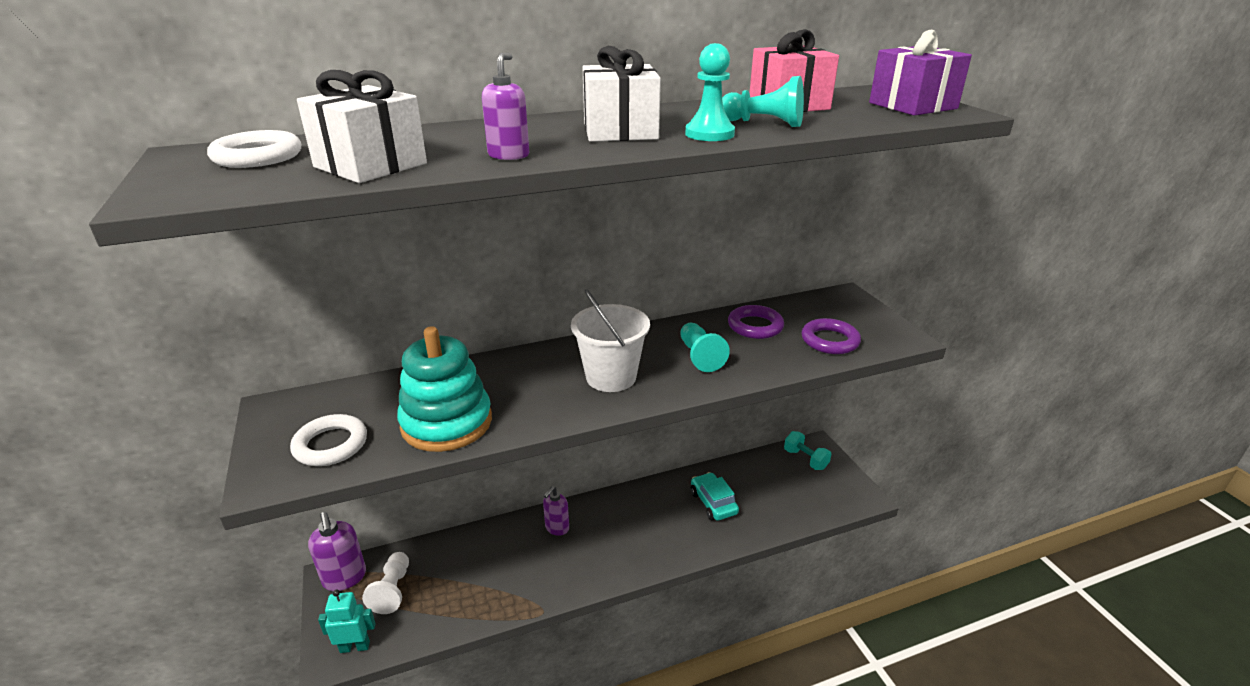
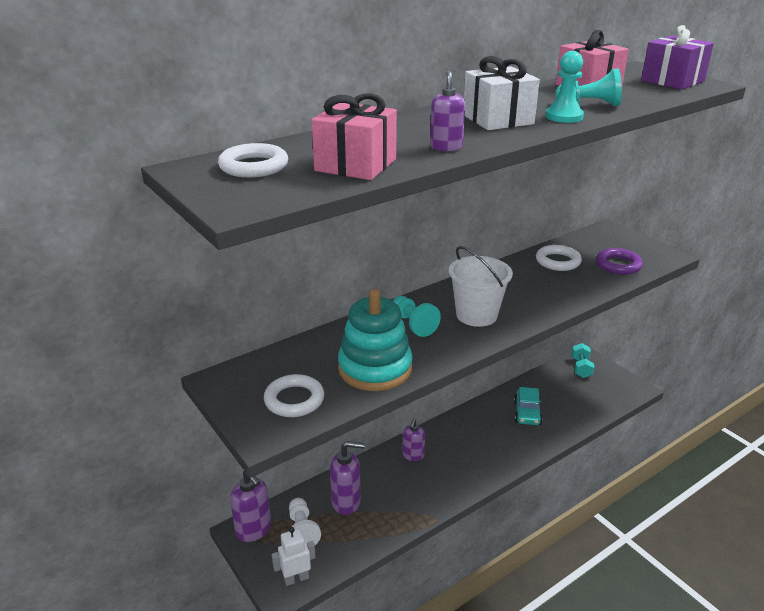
camera: 15 degrees left, 0 degrees up
(355, 646) = (296, 578): turquoise robot -> white robot
(370, 165) = (355, 165): white gift -> pink gift
(456, 568) = (346, 502): none -> purple soap dispenser
(700, 356) = (532, 290): turquoise pawn -> turquoise pawn (413, 324)
(713, 502) = (527, 413): turquoise car -> turquoise car turned 135 degrees counterclockwise
(755, 326) = (557, 261): purple ring -> white ring
(805, 459) = (581, 368): turquoise dumbbell -> turquoise dumbbell turned 60 degrees clockwise

